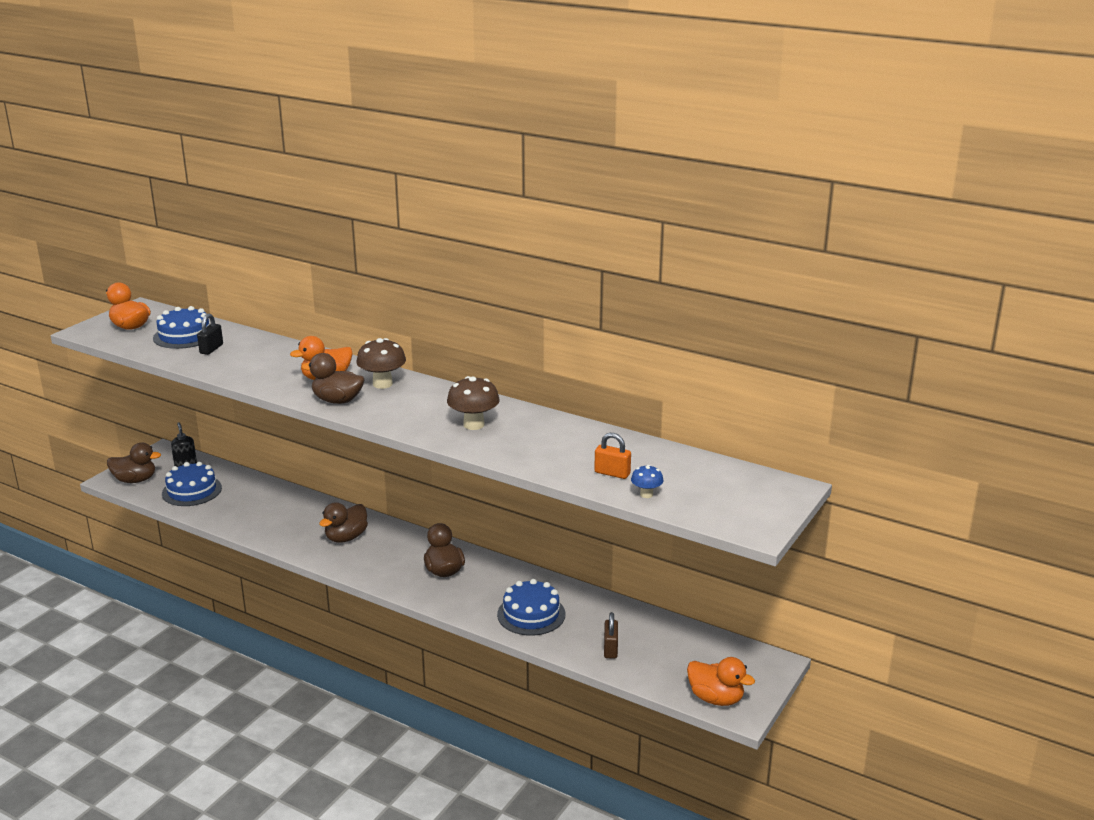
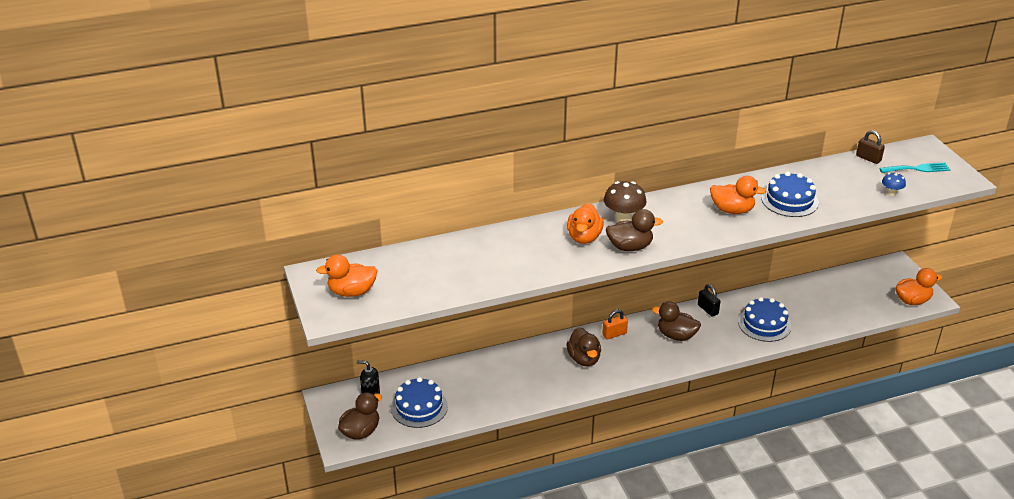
camera: 50 degrees left, 10 degrees up
(184, 336) = (411, 271): blue cake -> blue cake (789, 200)
(211, 349) = (458, 268): black padlock -> black padlock (708, 309)
(337, 400) = (630, 247): brown duck -> brown duck turned 150 degrees counterclockwise
(474, 425) = (732, 210): brown mushroom -> orange duck
(610, 649) = (830, 312): brown padlock -> brown padlock (868, 158)
(612, 473) = (853, 192): orange padlock -> orange padlock (614, 334)
(729, 495) = (917, 169): none -> turquoise fork

